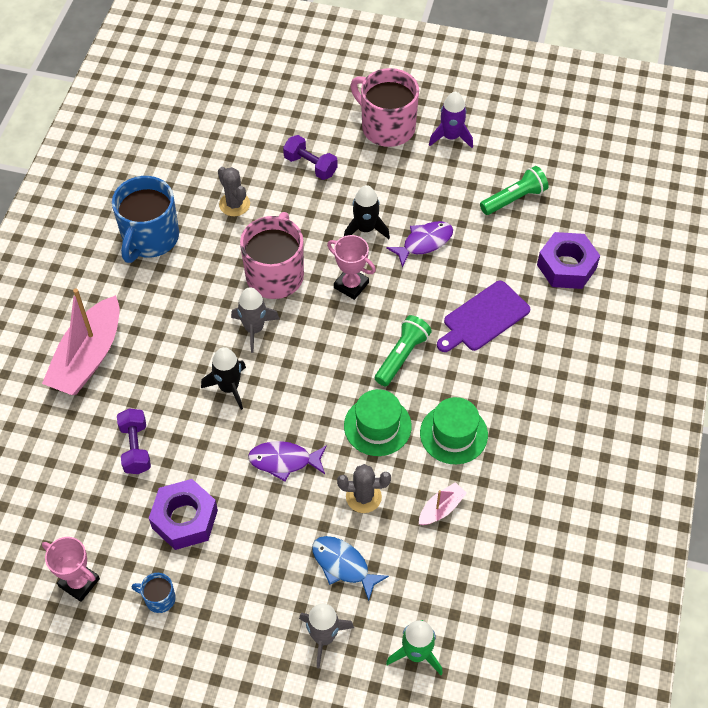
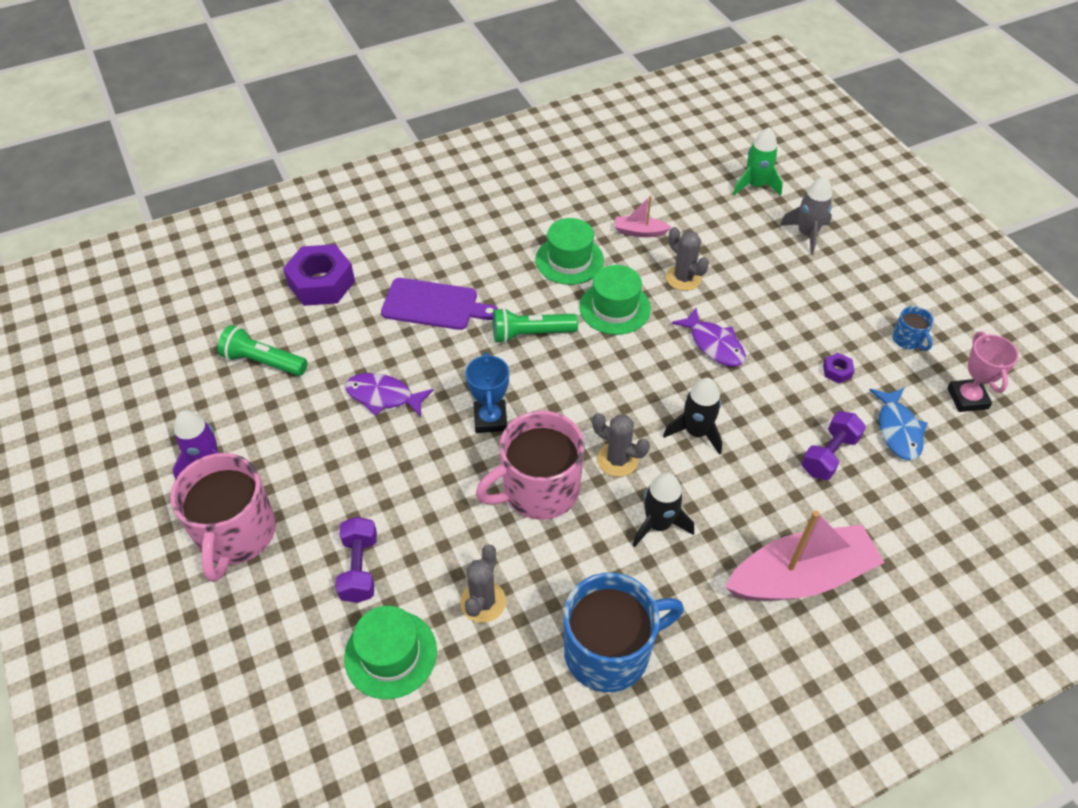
camera: 130 degrees left, 5 degrees down
(185, 519) = (837, 371): purple nut -> purple nut, size x0.43
(247, 151) = (390, 654): none -> green hat
(254, 329) = (617, 460): grey rocket -> grey cactus
(343, 565) = (747, 256): blue fish -> blue fish (897, 430)
(351, 285) = (490, 419): pink trophy -> blue trophy
(365, 229) = (408, 454): black rocket -> black rocket (658, 524)

